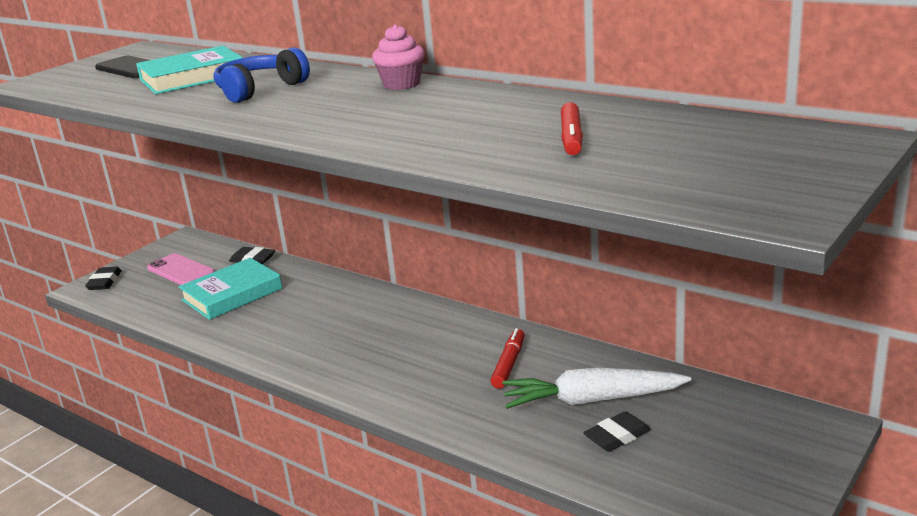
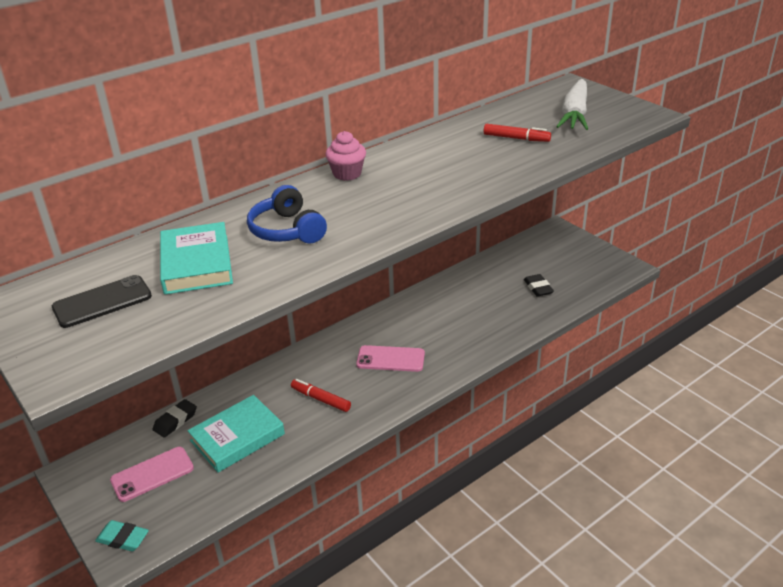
camera: 75 degrees left, 10 degrees up
(104, 282) = (123, 539): black eraser -> turquoise eraser
(232, 294) = (237, 437): turquoise book -> turquoise book turned 75 degrees clockwise
(384, 348) = (390, 359): none -> pink phone
(508, 364) = (445, 310): red marker -> red marker (320, 399)
(592, 400) = (500, 288): white carrot -> white carrot (574, 114)

